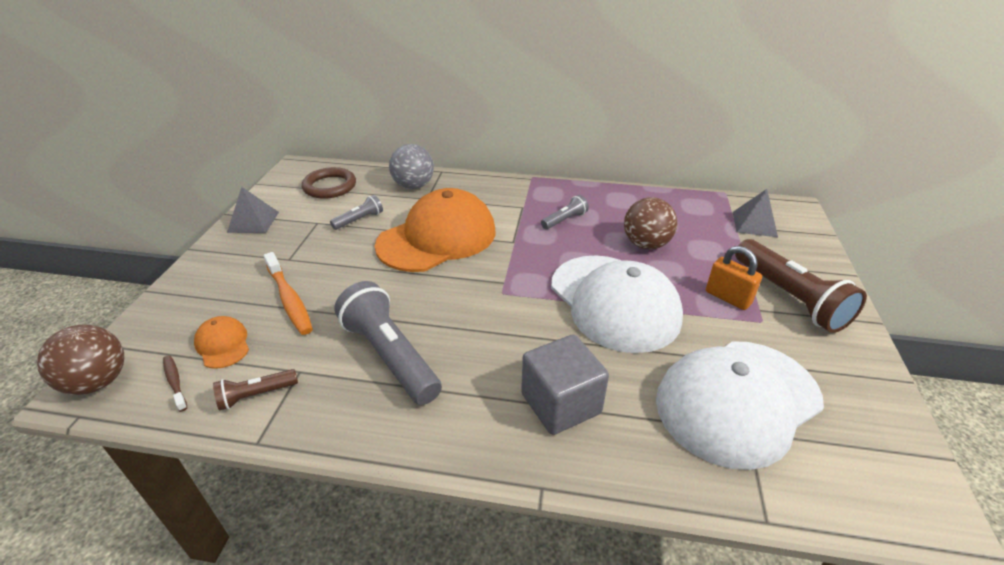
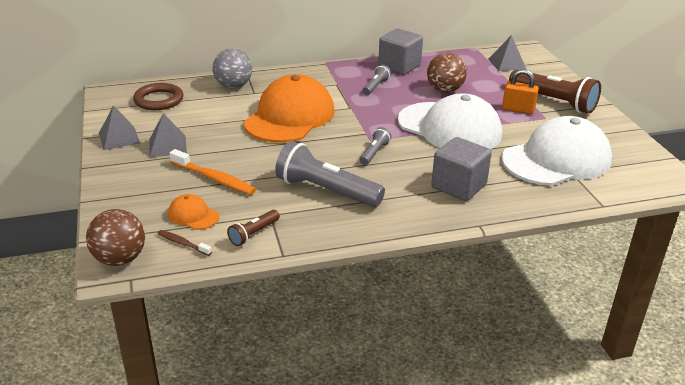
camera: 25 degrees left, 5 degrees down
(286, 243) = (167, 146): none -> grey pyramid
(359, 220) = (213, 118): grey flashlight -> grey flashlight (374, 153)
(612, 199) = (399, 66): none -> grey cube
(737, 401) = (556, 159): white cap -> white cap turned 150 degrees counterclockwise

